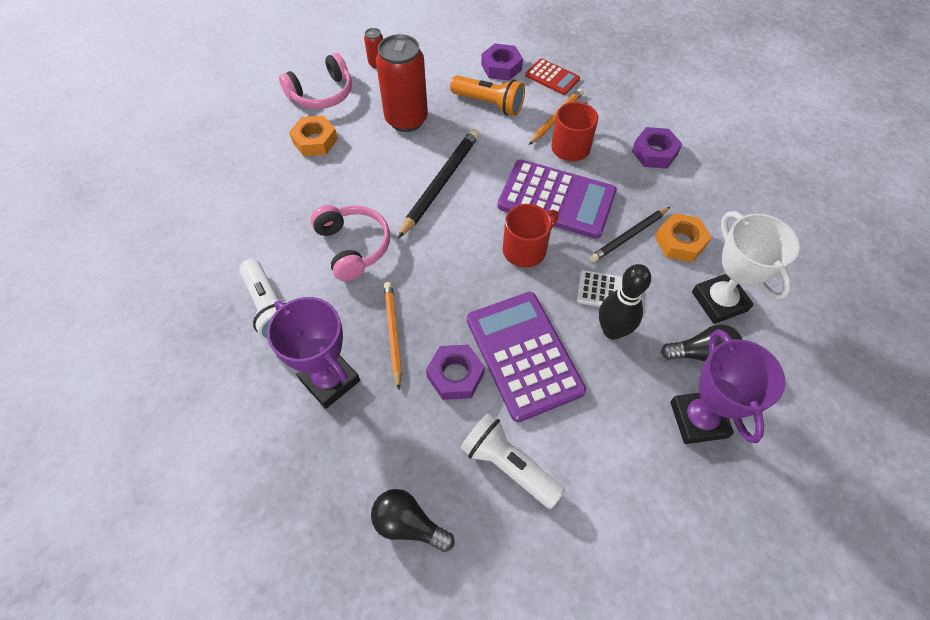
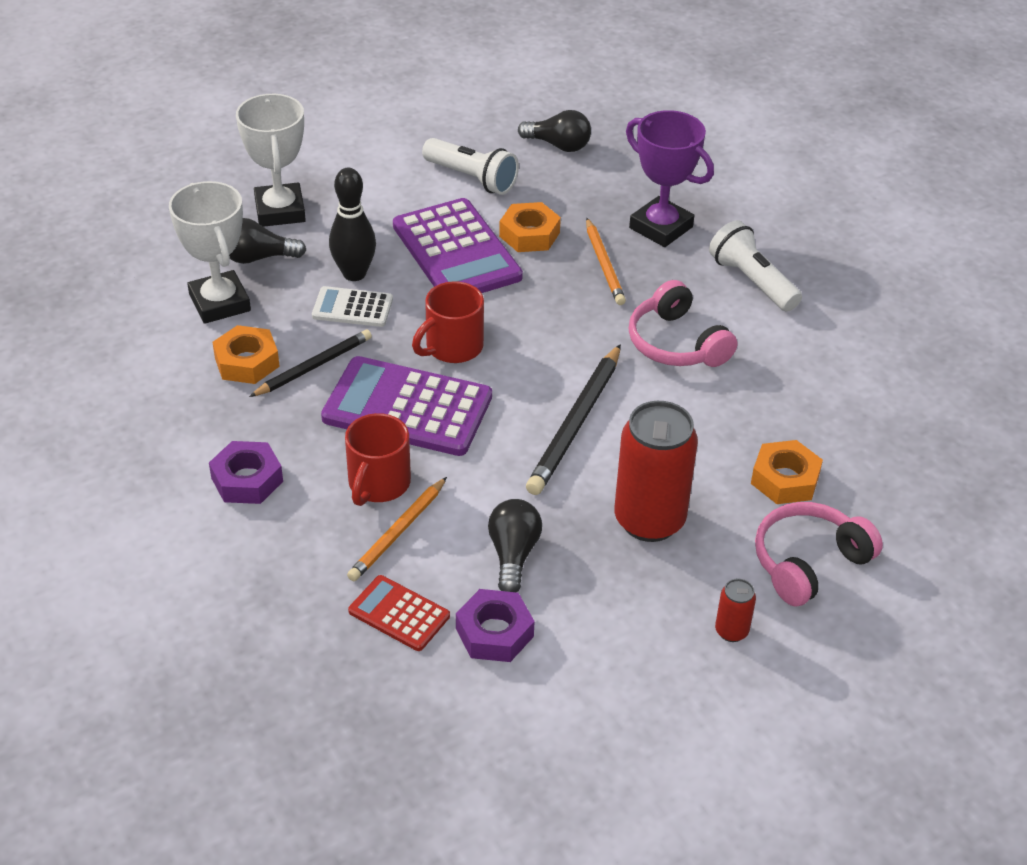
camera: 175 degrees right, 15 degrees down
(455, 375) = (529, 234): purple nut -> orange nut
(489, 104) = (513, 554): orange flashlight -> black light bulb
(698, 419) = (280, 211): purple trophy -> white trophy

